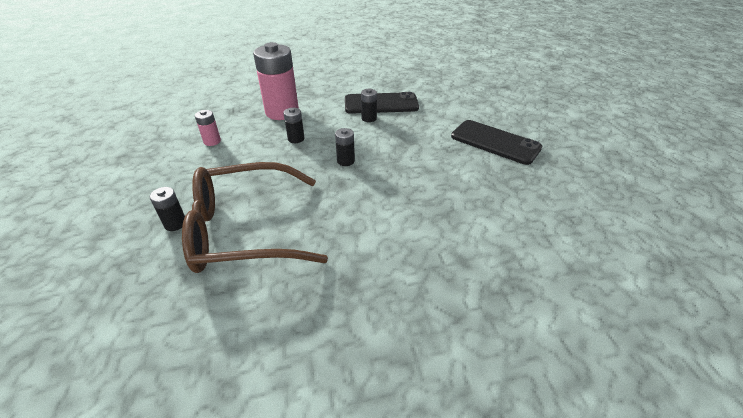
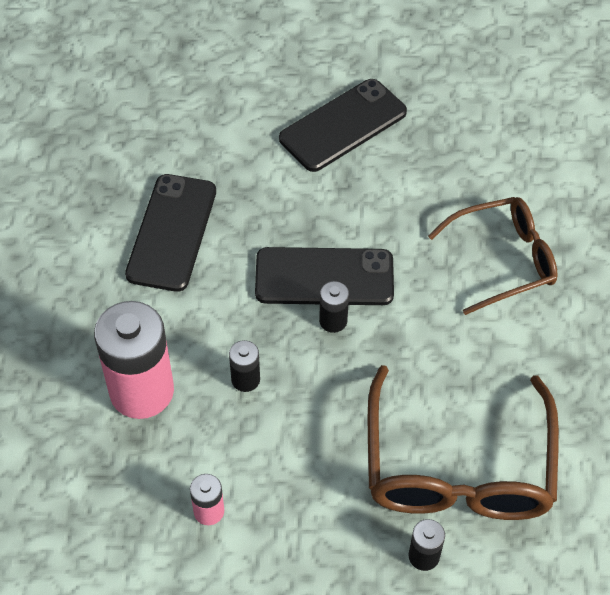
camera: 75 degrees left, 15 degrees up
(369, 118) = (216, 262): black battery -> none
(376, 153) = (324, 277): none -> black phone
(431, 228) = (503, 260): none -> brown glasses

